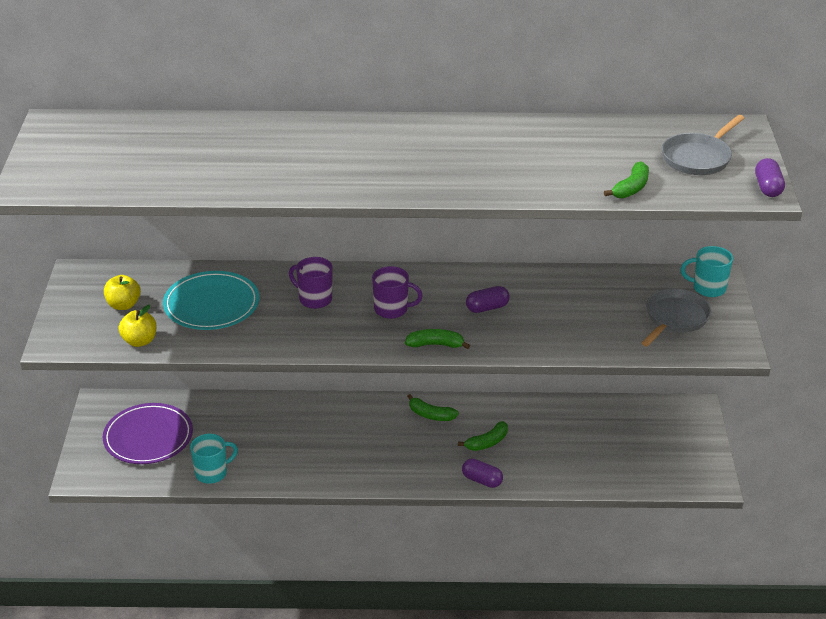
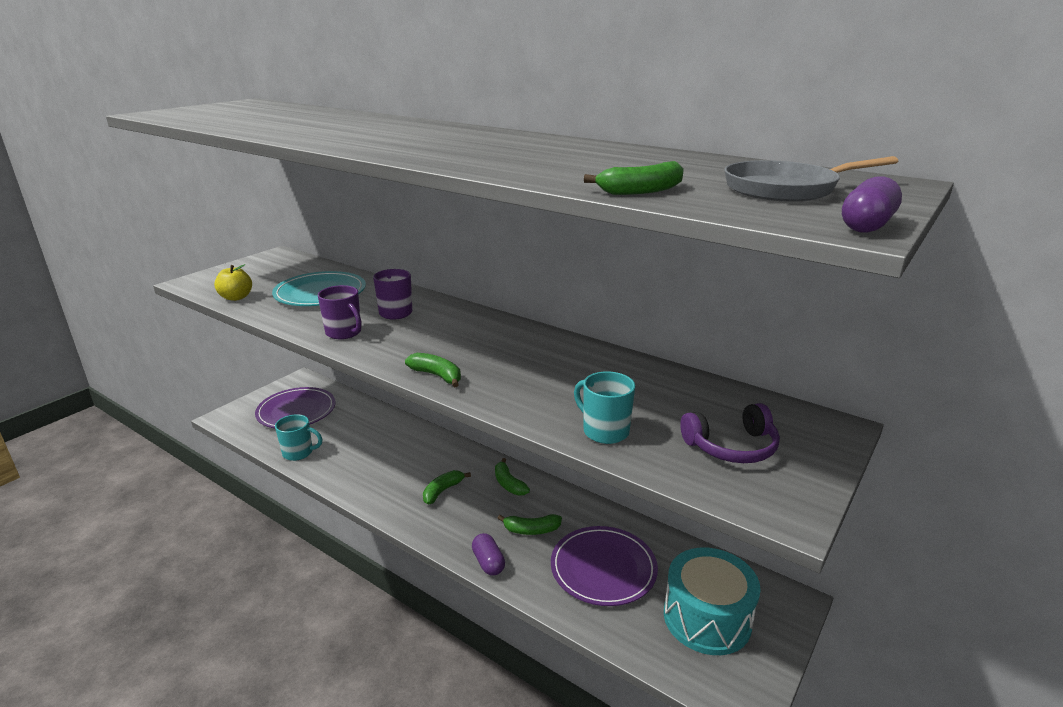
camera: 35 degrees right, 10 degrees down
(123, 305) = (268, 276): yellow apple -> none
(384, 445) = (442, 491): none -> green banana
(392, 309) = (443, 338): purple mug -> purple mug (344, 333)
(487, 308) = (529, 365): purple capsule -> none
(564, 445) = (603, 568): none -> purple plate
(655, 445) = (707, 618): none -> turquoise drum
(675, 318) = (732, 447): grey pan -> purple headphones
(708, 288) = (811, 432): turquoise mug -> turquoise mug (604, 431)

